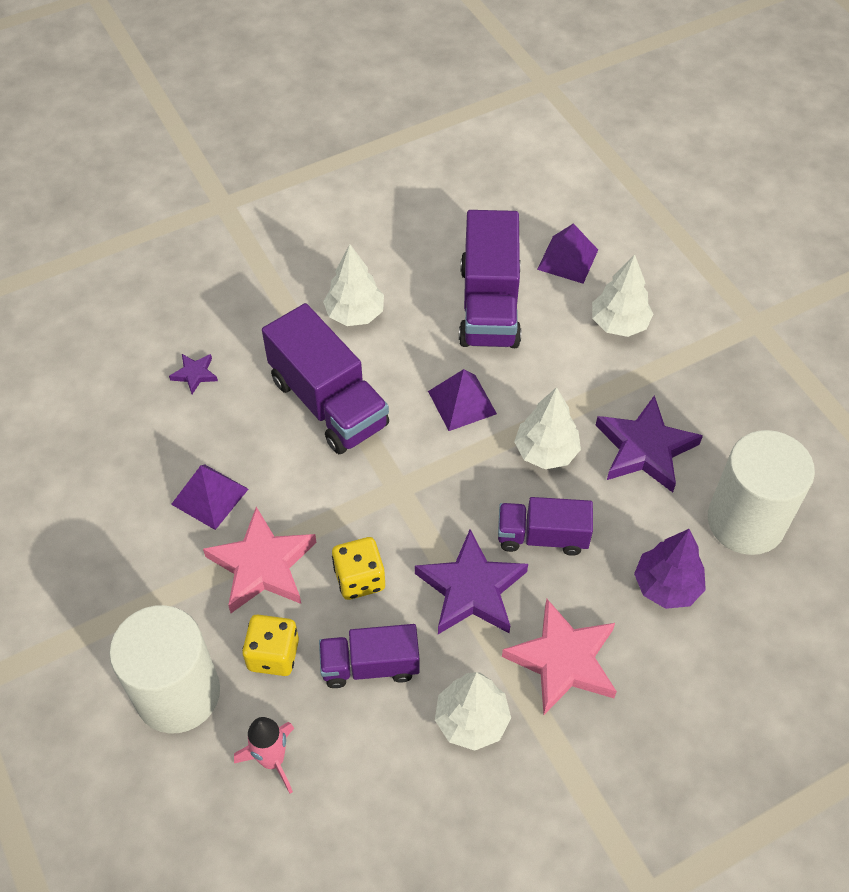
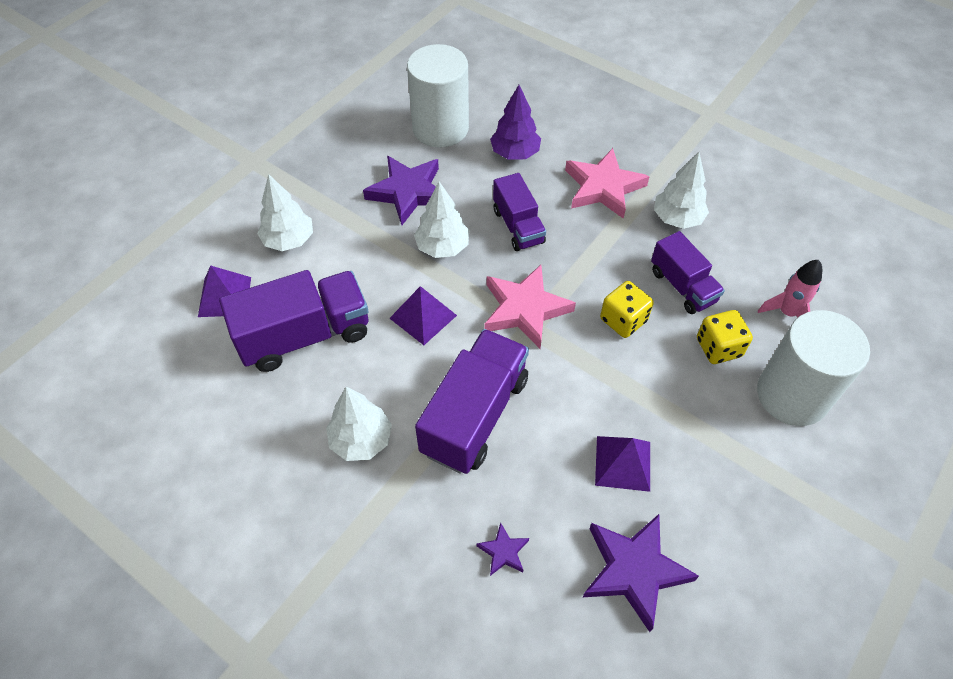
camera: 115 degrees left, 0 degrees up
(262, 565) = (656, 390): pink star -> pink star (524, 309)
(471, 589) = (586, 251): purple star -> purple star (634, 570)

